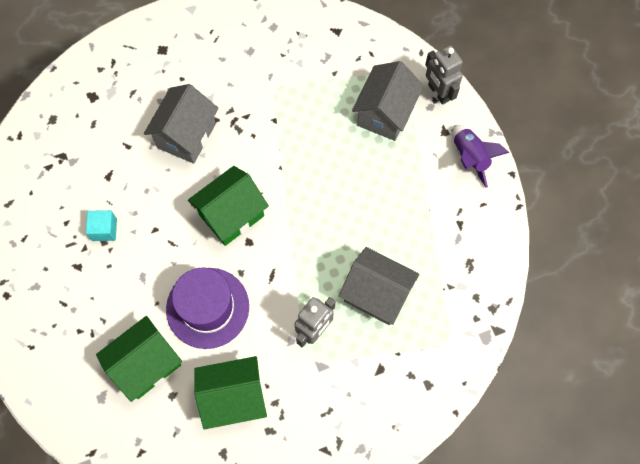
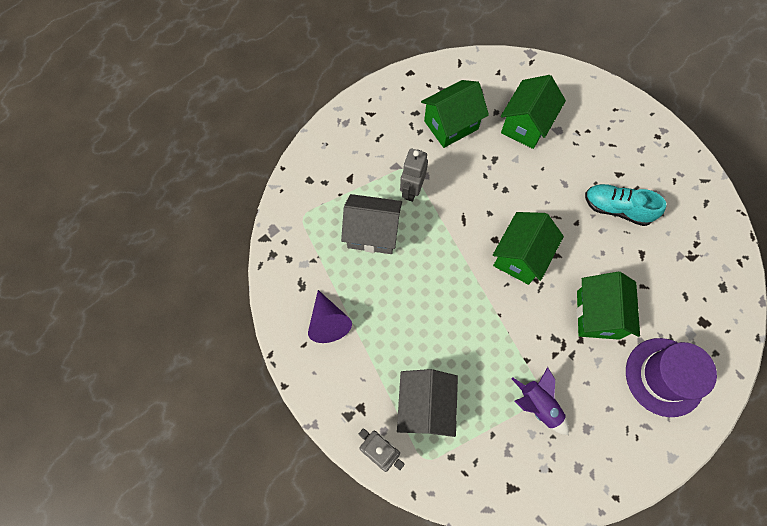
camera: 160 degrees right, 0 degrees up
(104, 229) = (616, 209): turquoise cube -> turquoise shoe
(186, 136) = (597, 315): grey house -> green house
(207, 308) = (502, 178): purple hat -> purple hat (664, 377)
(452, 218) = (328, 322): none -> purple cone
(470, 157) = (328, 388): purple rocket -> purple rocket (538, 405)

